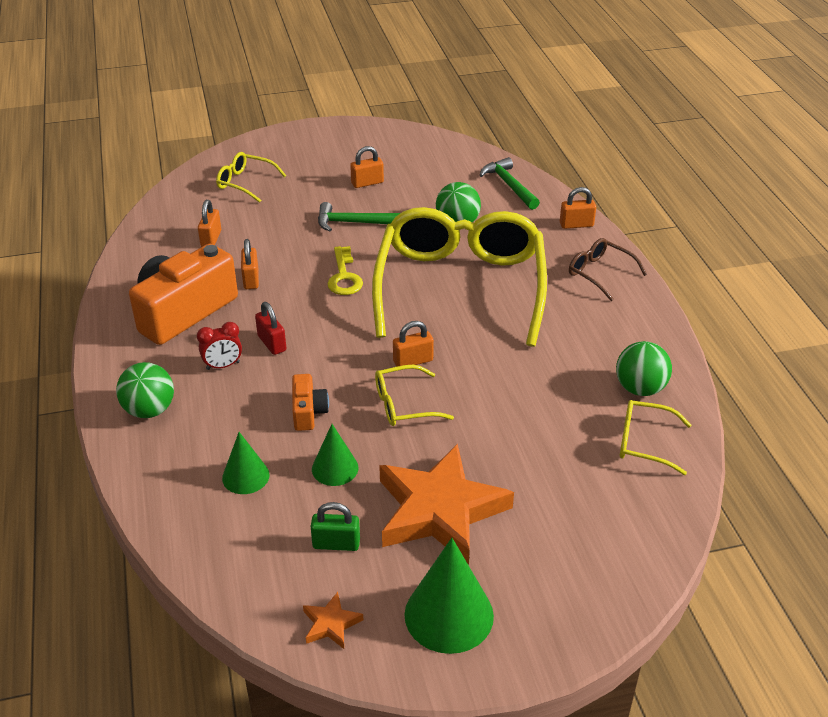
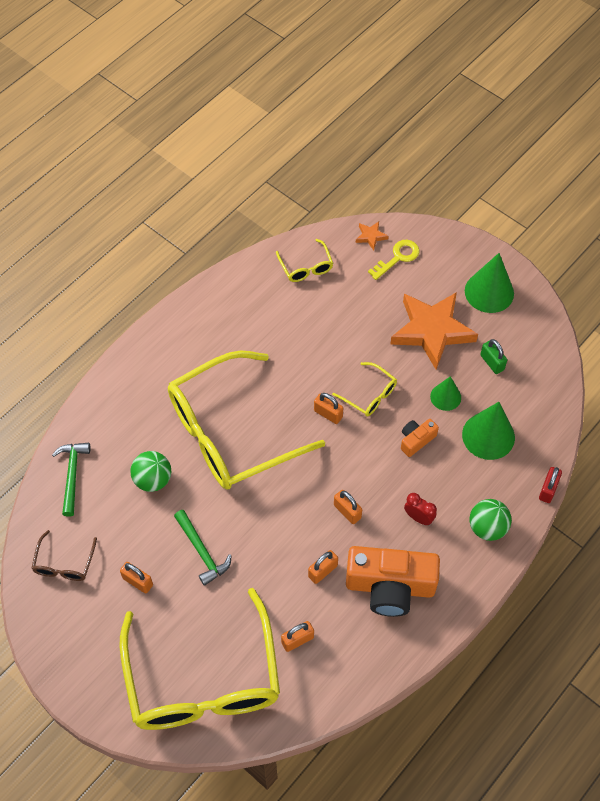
camera: 125 degrees left, 20 degrees up
(245, 183) = (203, 679): yellow glasses -> yellow glasses, size x2.48
(245, 476) = (488, 436): green cone -> green cone, size x1.67
(272, 343) = (376, 505): red padlock -> red padlock (548, 489)
(331, 624) = (536, 334): orange star -> orange star (371, 236)
(344, 276) = (273, 512): yellow key -> yellow key (397, 257)
(509, 185) = (72, 475): green hammer -> green hammer turned 150 degrees clockwise
(576, 225) = (100, 402): orange padlock -> orange padlock (347, 511)
(600, 273) = (154, 359): brown glasses -> brown glasses (64, 563)
(640, 388) = (261, 288): green ball -> none

